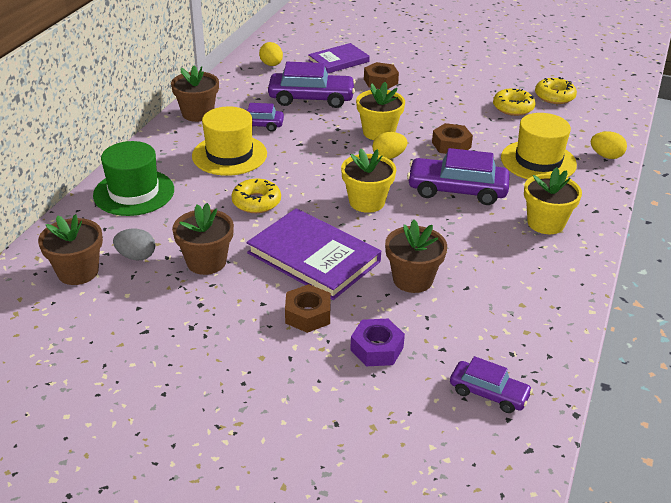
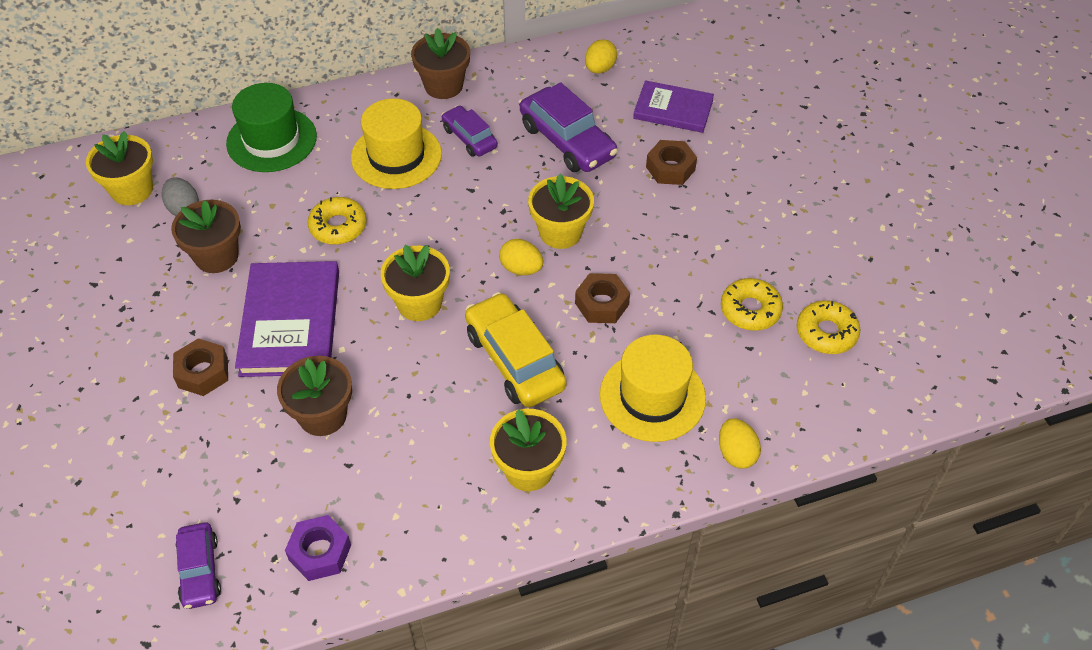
camera: 50 degrees right, 15 degrees up
(78, 272) = (132, 190): brown flower pot -> yellow flower pot
(377, 349) = (196, 451): purple nut -> purple nut (320, 552)
(457, 190) = (515, 360): purple car -> yellow car

